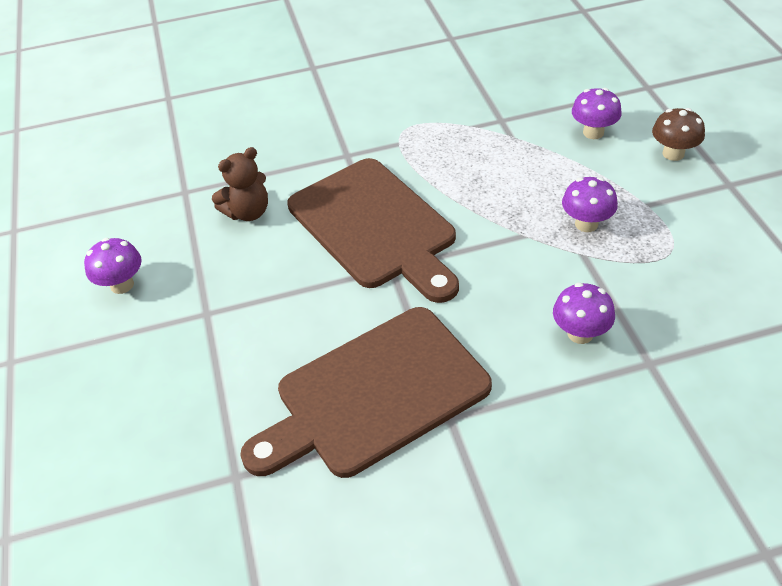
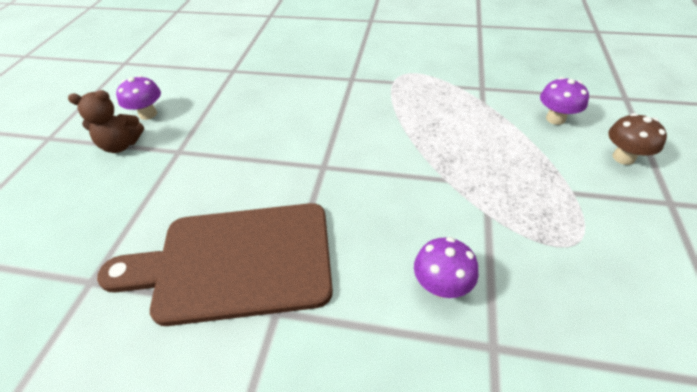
camera: 25 degrees right, 0 degrees up
(248, 212) = (259, 95): brown teddy bear -> brown teddy bear (121, 145)
(375, 226) = (334, 133): brown cutting board -> none
(586, 224) = (506, 189): purple mushroom -> none

